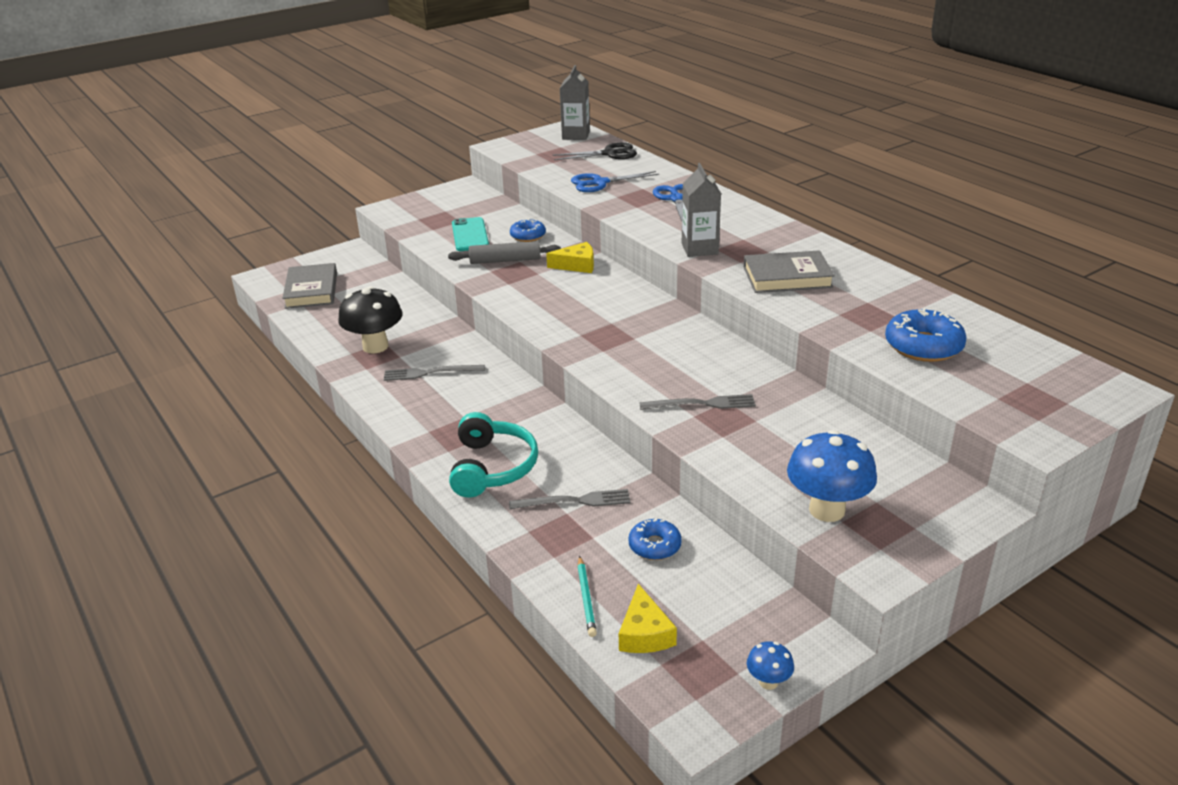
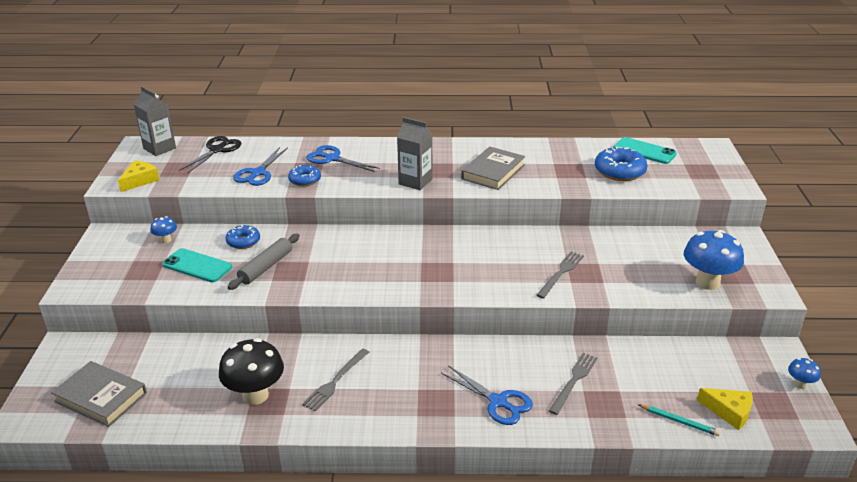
camera: 55 degrees left, 0 degrees up
(487, 208) = (166, 240): none -> blue mushroom
(492, 467) = (498, 402): turquoise headphones -> blue scissors
(577, 265) = (322, 241): yellow cheese -> yellow cheese (140, 180)
(654, 546) = (649, 369): blue donut -> blue donut (305, 180)
(1007, 346) = (644, 151): none -> turquoise phone

